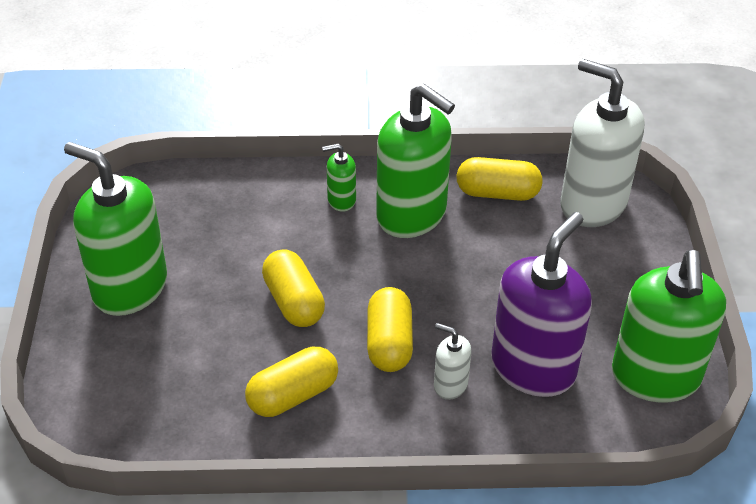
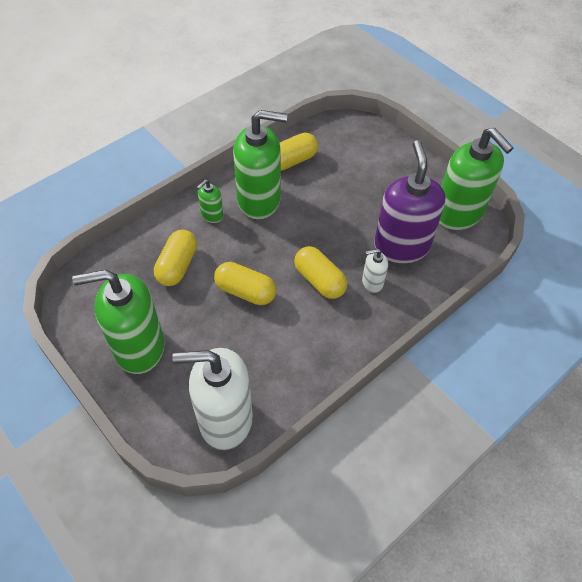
camera: 40 degrees left, 10 degrees up
(293, 395) = (299, 345): yellow capsule -> yellow capsule (177, 266)
(592, 204) = (344, 139): white soap dispenser -> white soap dispenser (225, 419)

